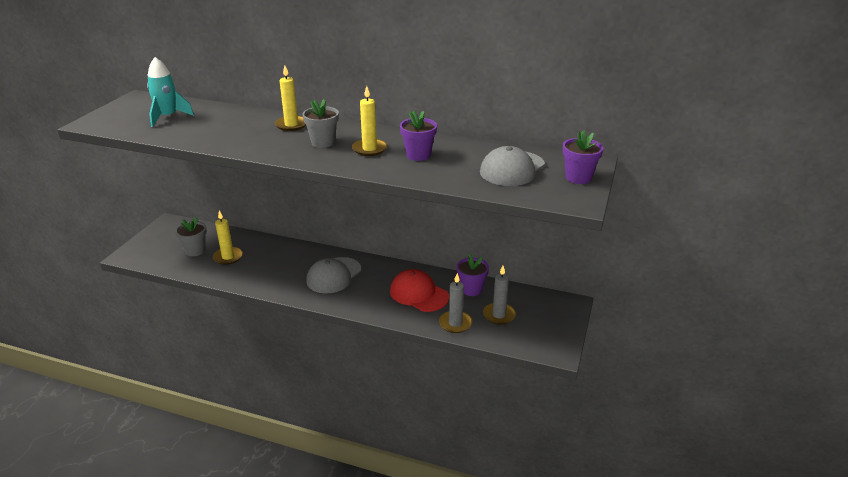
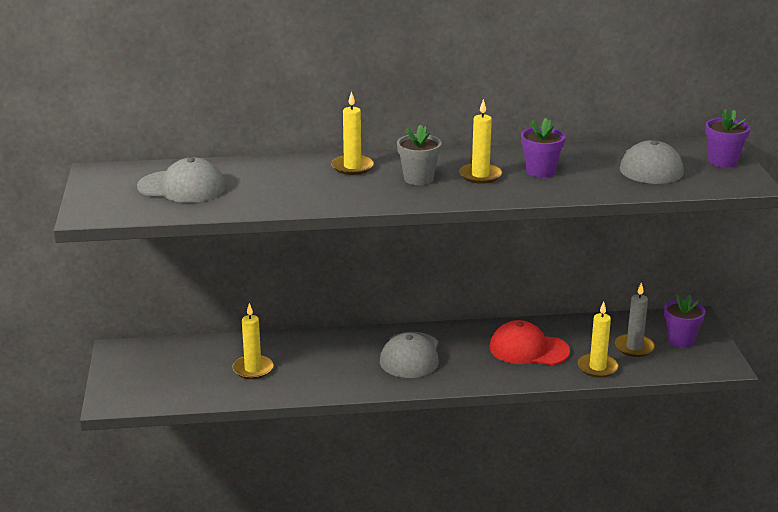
camera: 25 degrees left, 5 degrees down
(168, 117) = (182, 187): turquoise rocket -> grey cap
(195, 250) = (199, 373): grey flower pot -> none
(455, 323) = (597, 367): grey candle -> yellow candle
(471, 289) = (580, 330): purple flower pot -> purple flower pot (680, 340)

